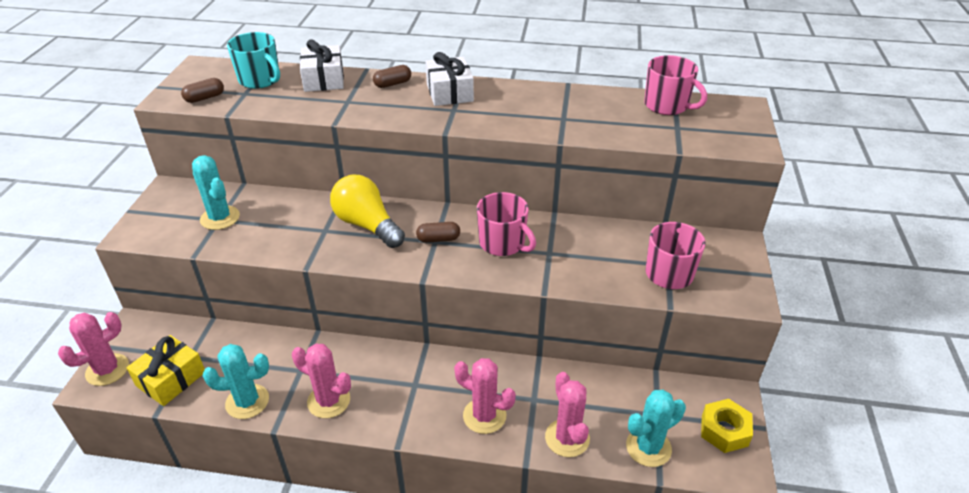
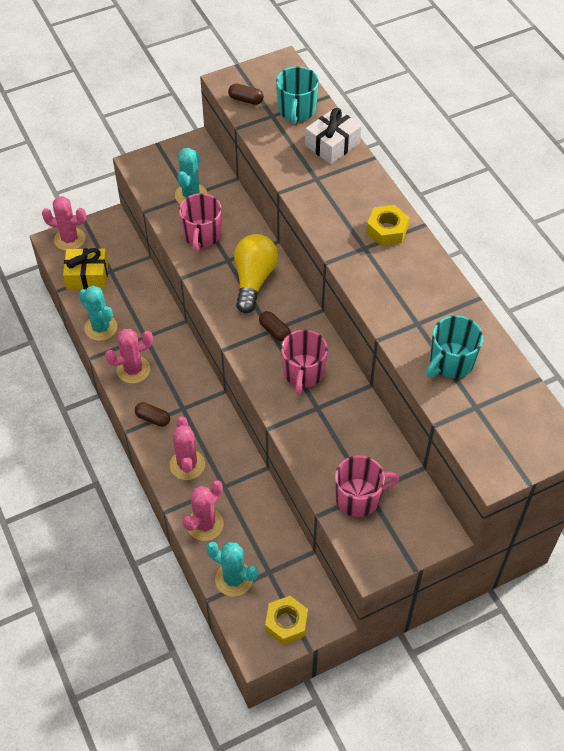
camera: 55 degrees right, 15 degrees up
(329, 401) = (133, 370): pink cactus -> pink cactus turned 75 degrees clockwise
(392, 84) = (366, 188): brown capsule -> brown capsule (153, 418)
(449, 92) = (387, 230): white gift -> yellow nut
(620, 119) = (451, 362): none -> turquoise mug
(667, 105) = (506, 385): pink mug -> pink mug (202, 235)

